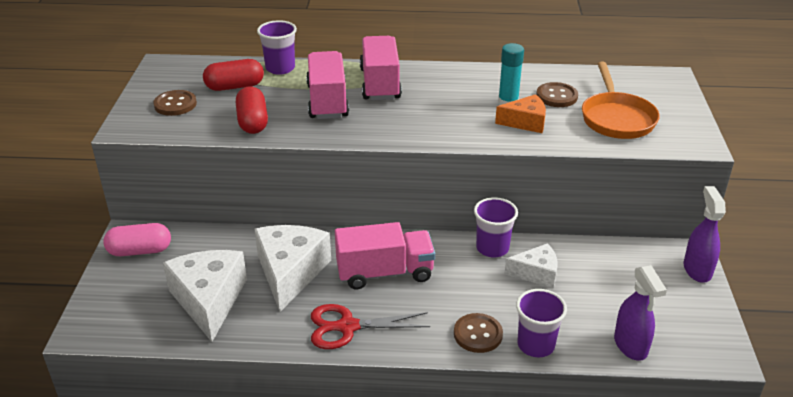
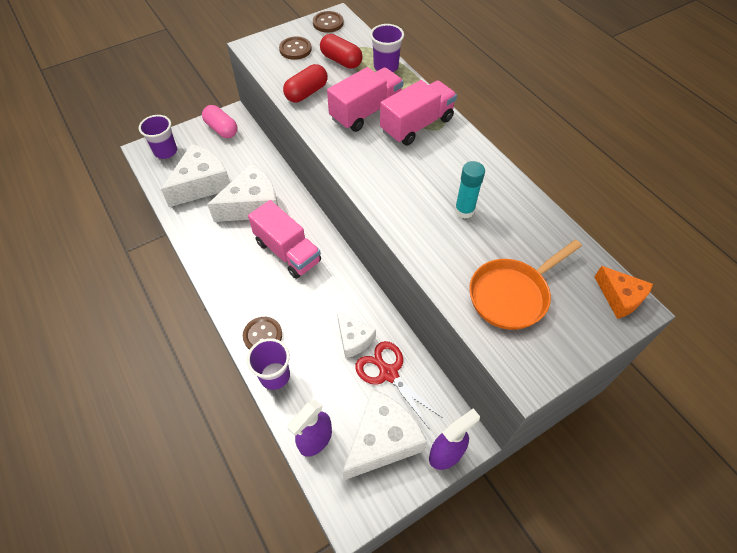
camera: 55 degrees right, 20 degrees up
(348, 327) = (223, 262): red scissors -> red scissors (388, 373)
(492, 248) = (361, 298): purple cup -> purple cup (165, 151)
(525, 122) = (444, 235): orange cheese -> orange cheese (620, 298)
(556, 96) = (507, 237): brown button -> brown button (328, 23)
(660, 302) = (382, 440): none -> white cheese

